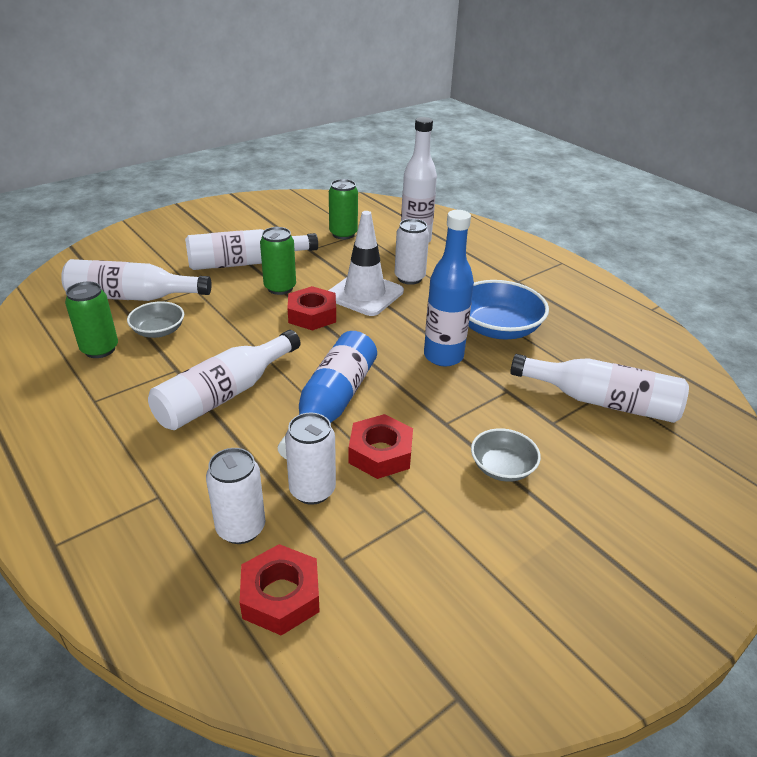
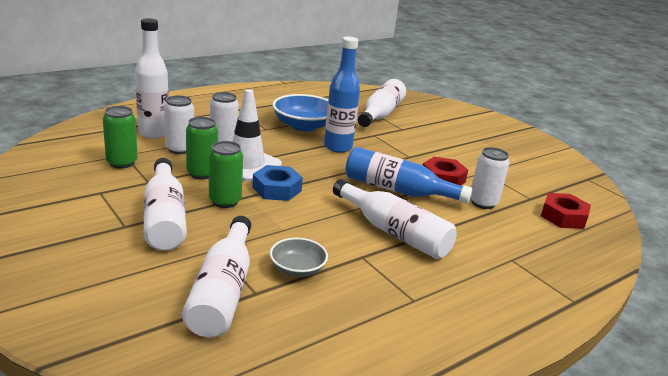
camera: 90 degrees left, 10 degrees down
(100, 349) = (330, 305): green can -> green can (202, 173)
(241, 528) = (524, 228): white can -> white can (179, 149)
(312, 315) = (277, 189): red nut -> blue nut
(502, 467) = (443, 147): grey bowl -> none

